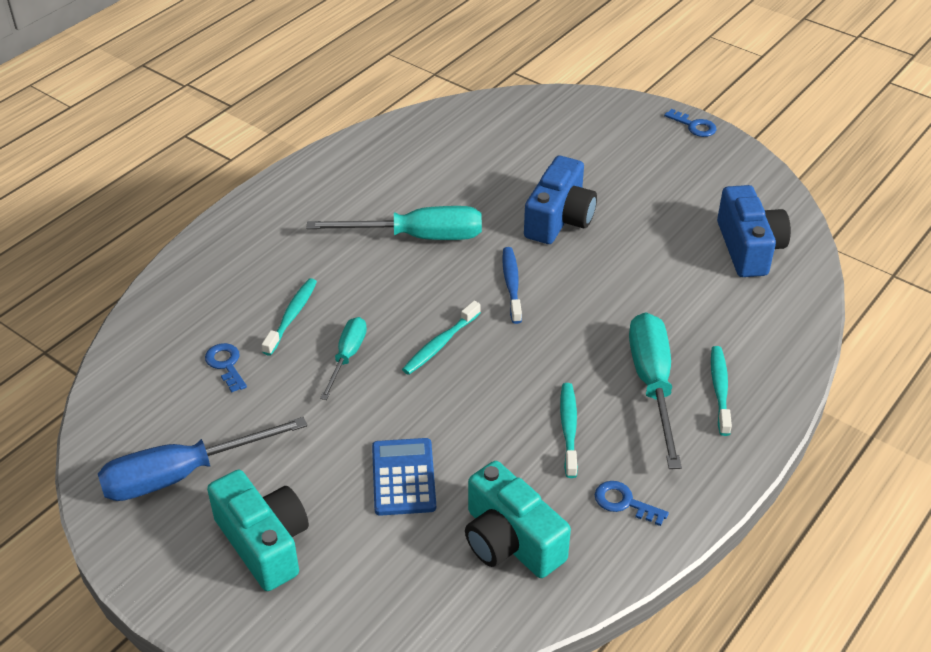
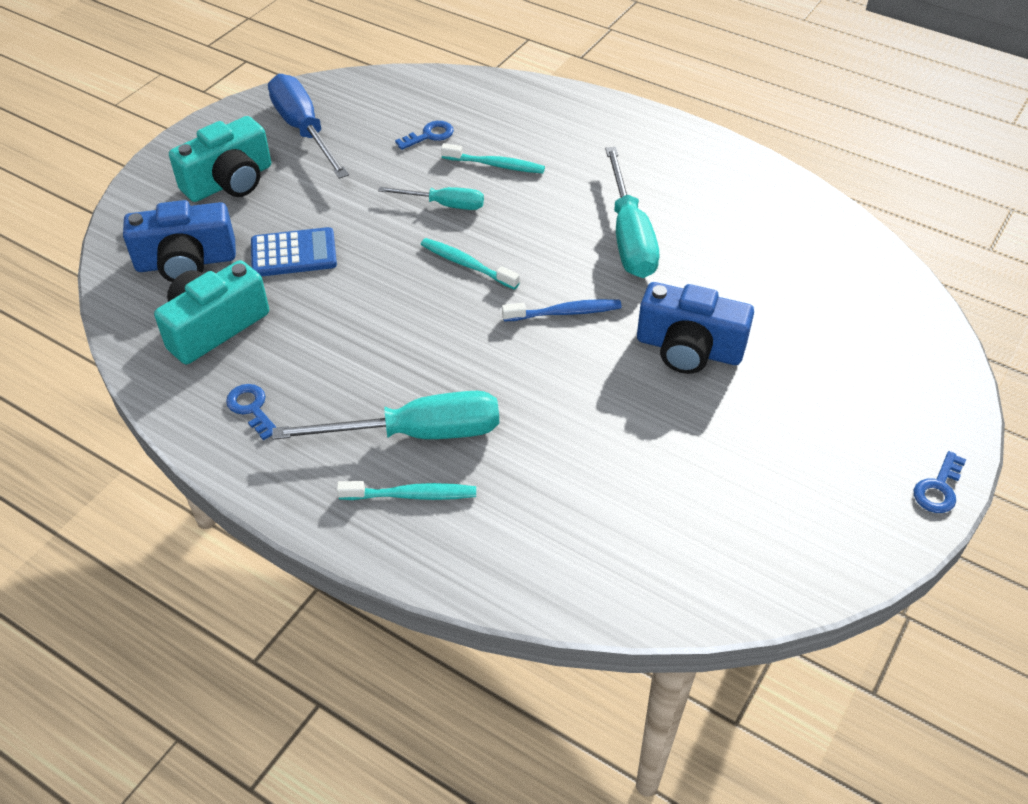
camera: 85 degrees right, 5 degrees up
(568, 429) = (351, 364): turquoise toothbrush -> none
(624, 502) = (251, 408): blue key -> blue key turned 60 degrees counterclockwise
(748, 248) = (676, 539): blue camera -> blue camera (186, 262)

